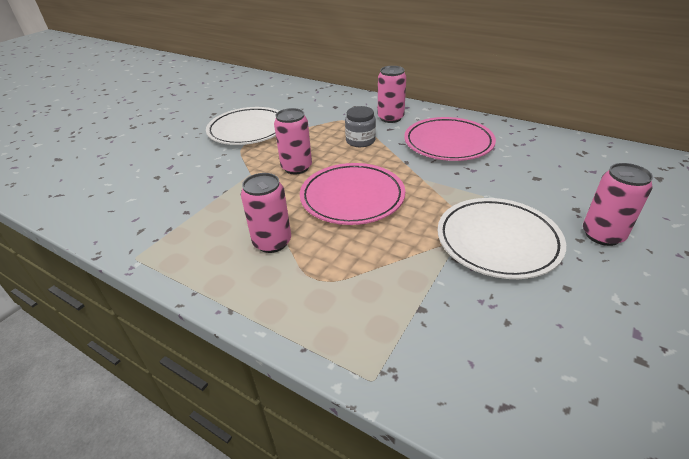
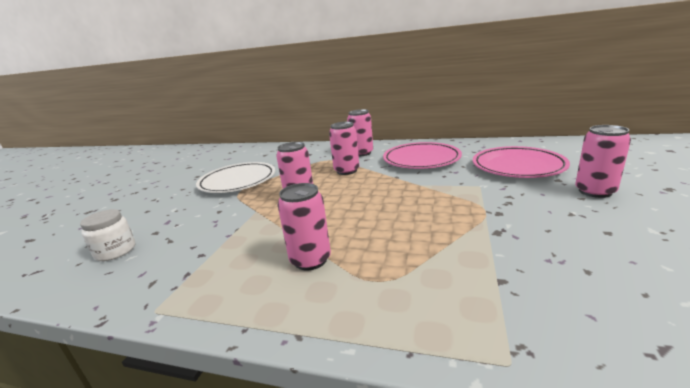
camera: 15 degrees left, 15 degrees down
(120, 190) = (115, 251): none -> white jar
(352, 198) = (367, 209): pink plate -> pink plate (517, 166)
(360, 141) = (346, 171): grey jar -> pink can
(497, 241) = (519, 213): white plate -> none

